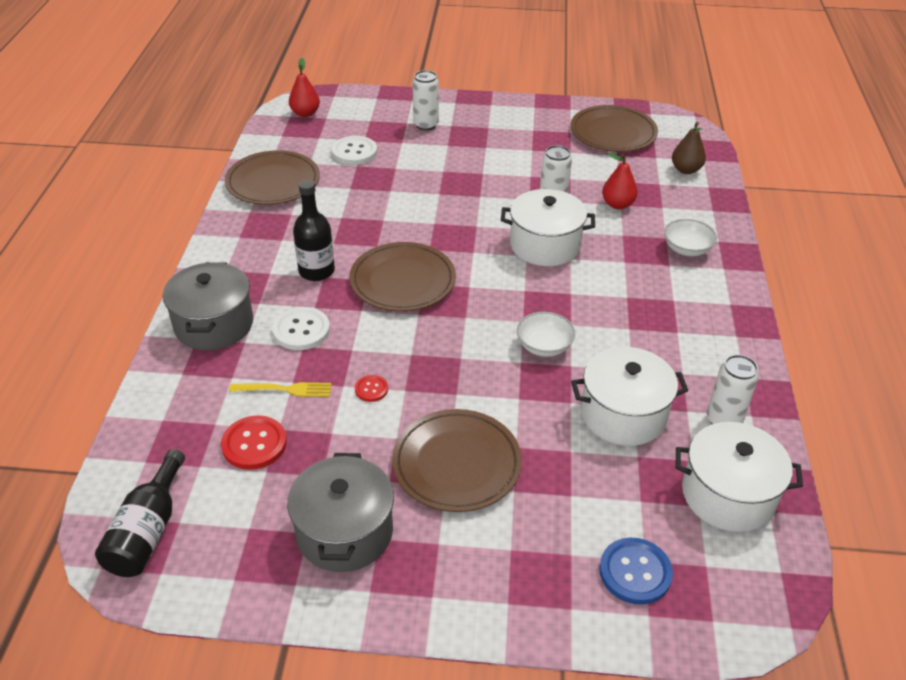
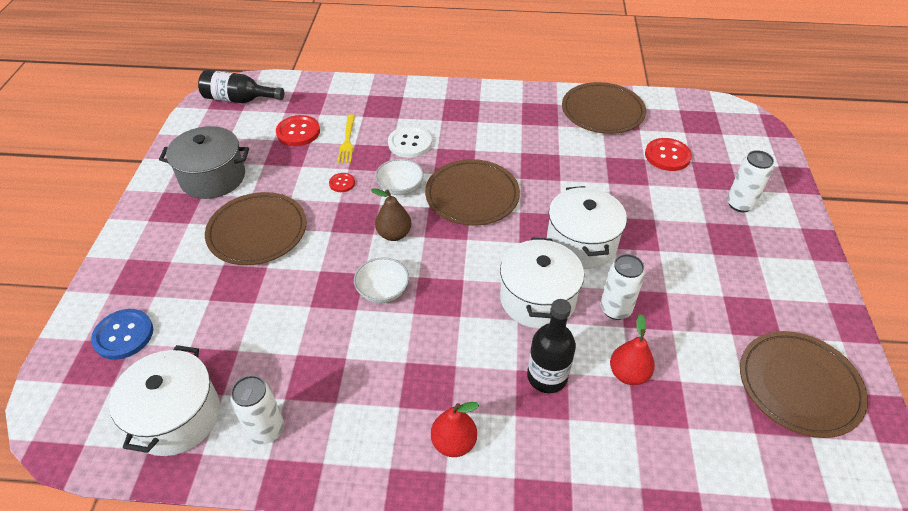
camera: 90 degrees right, 5 degrees up
(214, 324) = (417, 102): grey pot -> none
(305, 113) = (724, 120): red pear -> red pear (454, 442)
(316, 271) = (482, 145): black bottle -> black bottle (547, 377)
(354, 152) = (667, 156): white button -> red button
(623, 414) = (289, 344): white pot -> white pot (581, 243)
(686, 170) = (734, 467): brown pear -> brown pear (394, 234)
(686, 249) = (548, 439): white bowl -> white bowl (400, 187)

